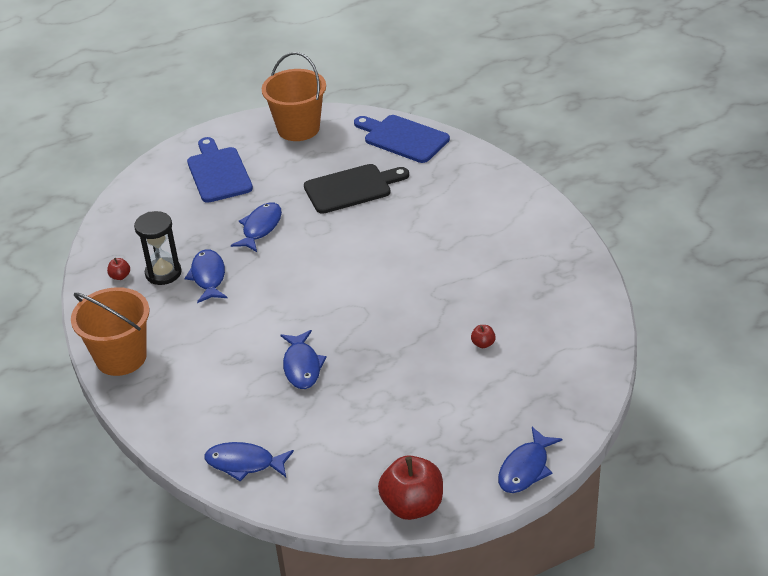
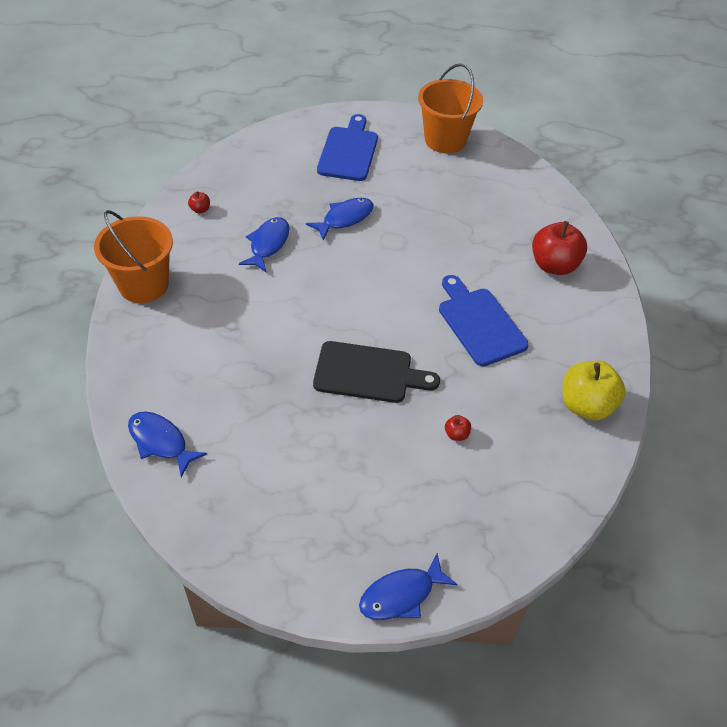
camera: 25 degrees right, 10 degrees up
(163, 273) = (235, 223): black hourglass -> none
(302, 366) = (280, 371): blue fish -> none
(351, 188) = (450, 217): black cutting board -> black cutting board (368, 373)
(403, 138) = (530, 189): blue cutting board -> blue cutting board (479, 323)
(412, 505) = (268, 573): red apple -> red apple (554, 265)
(566, 278) = (586, 405): none -> yellow apple

